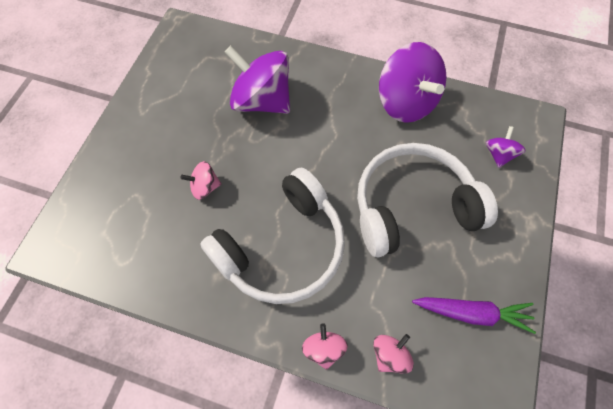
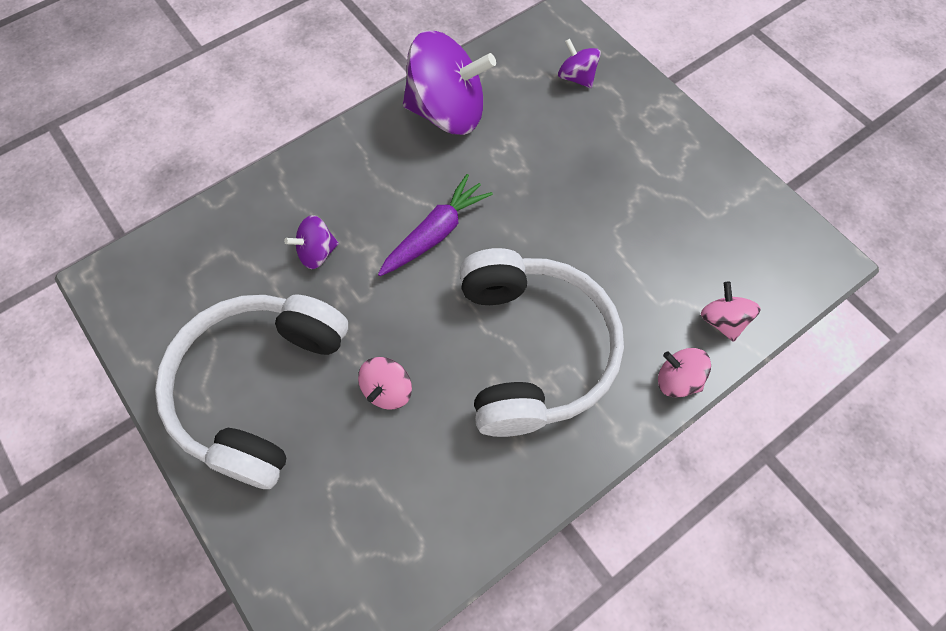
camera: 55 degrees left, 0 degrees up
(262, 101) = (317, 252): purple spinning top -> purple spinning top, size x0.47
(412, 207) = (578, 192): white headphones -> white headphones (259, 388)
(472, 313) = (725, 219): purple carrot -> purple carrot (435, 233)

